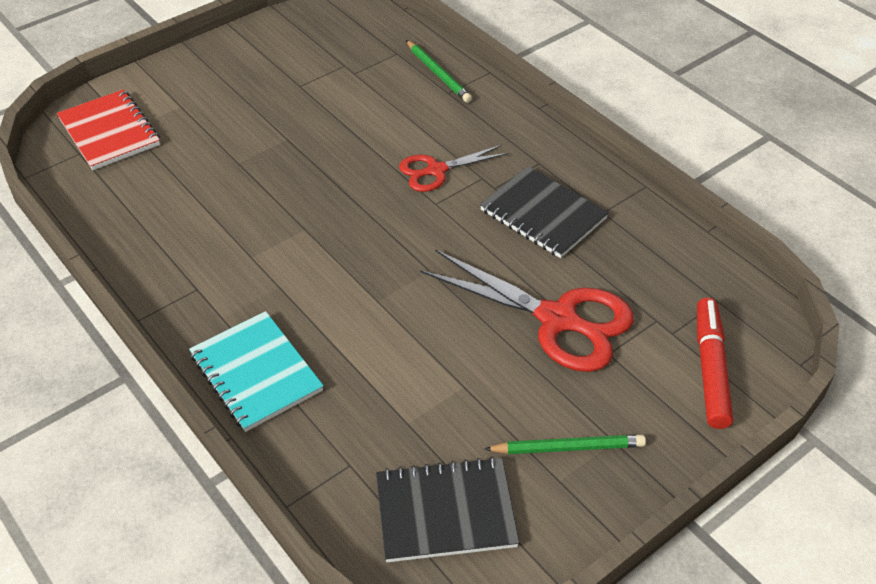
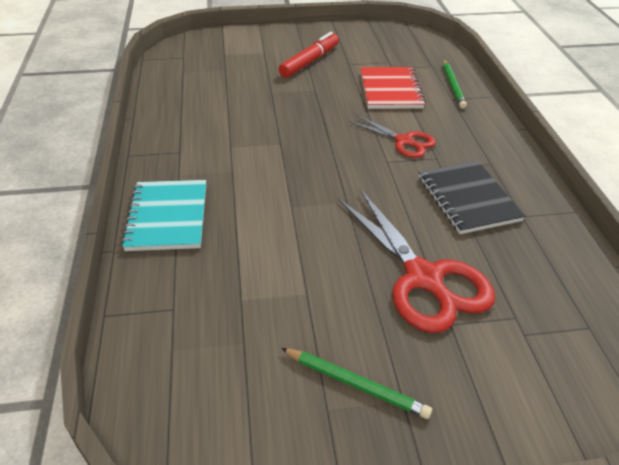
camera: 30 degrees right, 5 degrees down
(109, 132) = (210, 52): red notebook -> red notebook (390, 90)
(436, 170) = (404, 141): red scissors -> red scissors turned 150 degrees counterclockwise
(445, 512) = (212, 383): black notebook -> none
(710, 369) = (543, 382): red marker -> red marker (310, 62)

